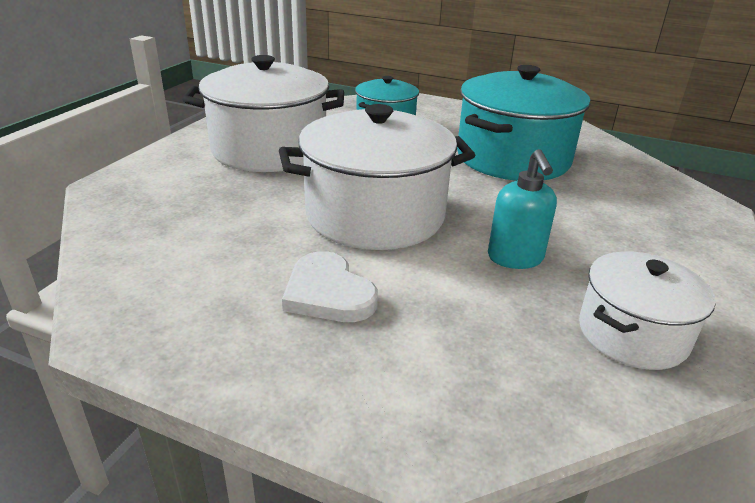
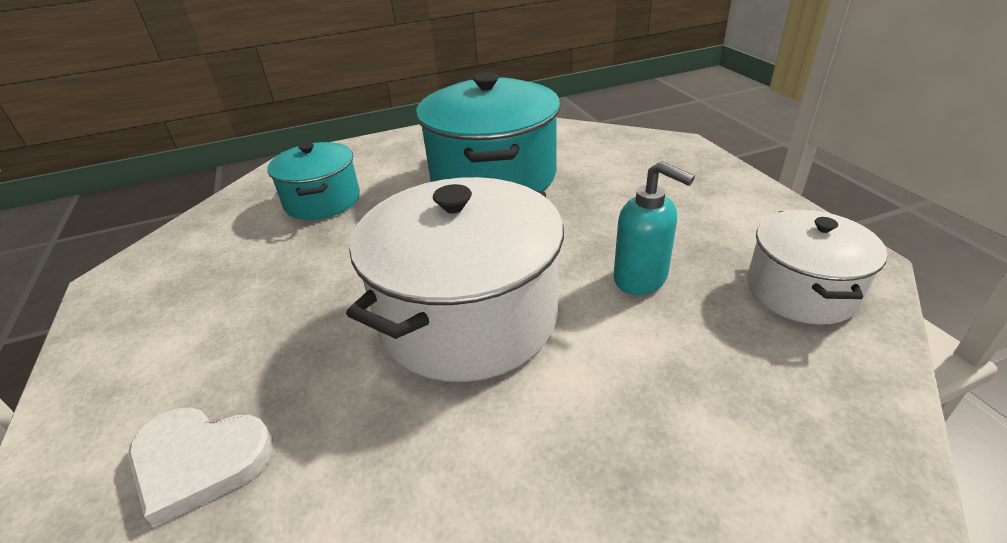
camera: 40 degrees left, 5 degrees up
(269, 150) = (228, 310): white pot -> none
(328, 293) = (563, 448): white heart -> white heart (199, 461)

